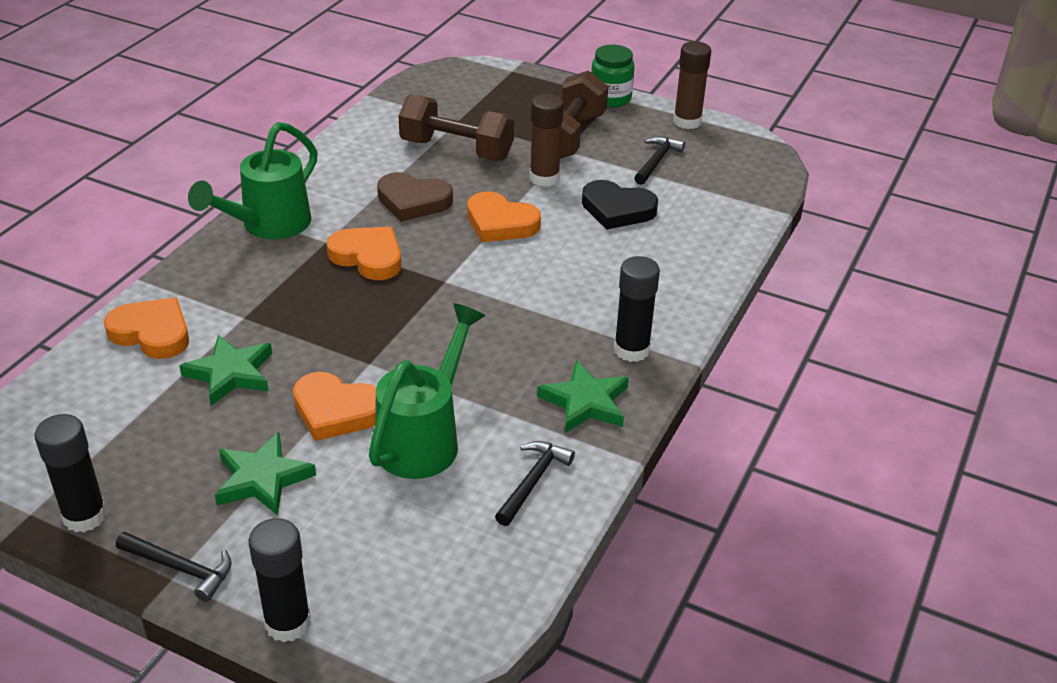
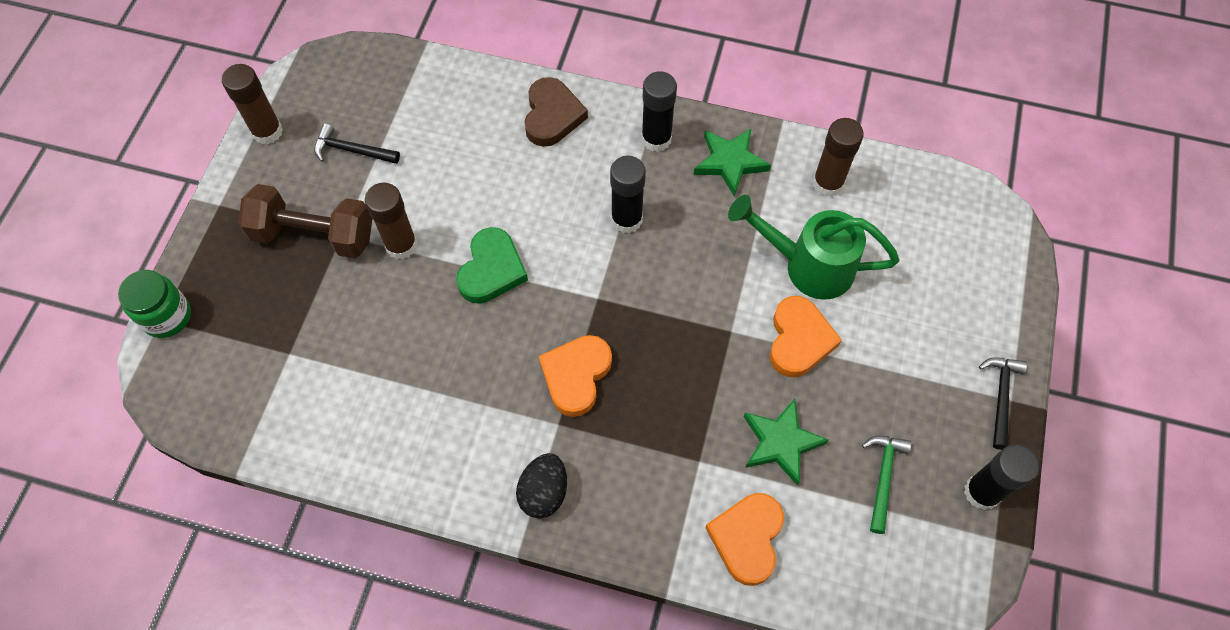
camera: 100 degrees left, 25 degrees up
(150, 440) = (883, 477): none -> green hammer
(262, 479) = (893, 371): green star -> none
(267, 226) = (544, 492): green watering can -> black egg
(288, 623) = (1016, 308): black glue stick -> black glue stick (626, 219)
(413, 201) = (467, 359): brown heart -> brown heart (552, 115)
(456, 150) = (357, 340): brown dumbbell -> none
(500, 223) = (491, 270): orange heart -> green heart
(533, 481) = (827, 183): black hammer -> brown glue stick
(610, 98) = (222, 207): green jar -> green jar (167, 316)
(617, 209) = (448, 174): black heart -> none

